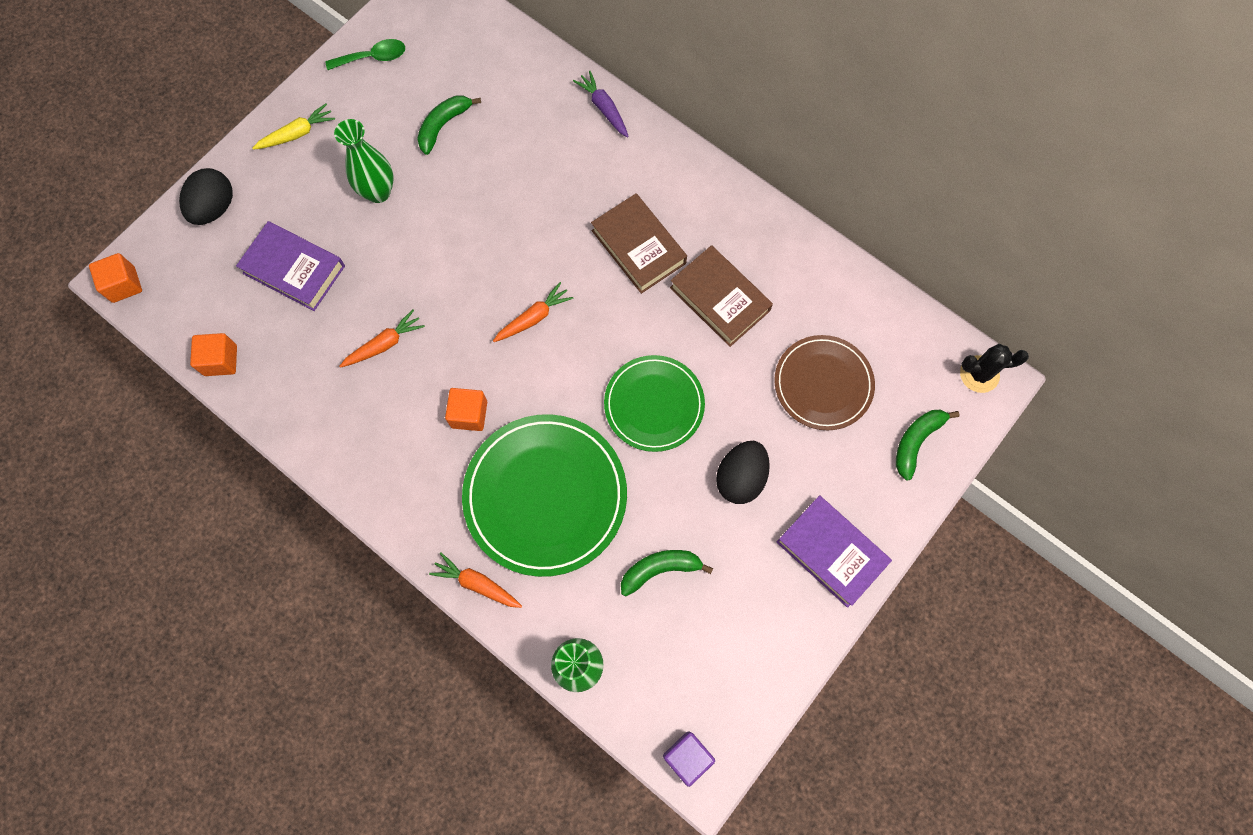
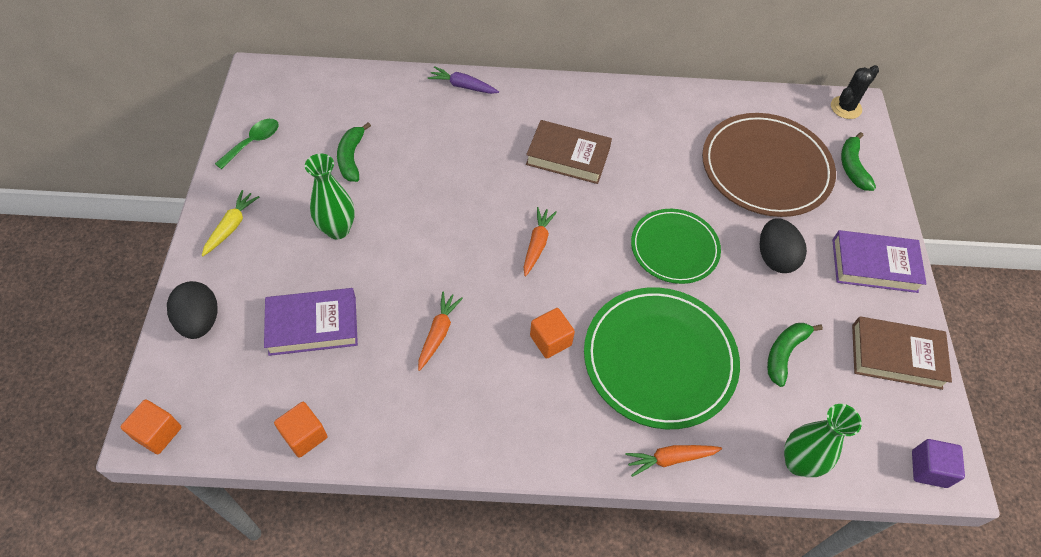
camera: 40 degrees left, 15 degrees down
(719, 299) = (652, 157): brown book -> brown book (896, 356)
(823, 384) = (766, 168): brown plate -> brown plate, size x1.58

